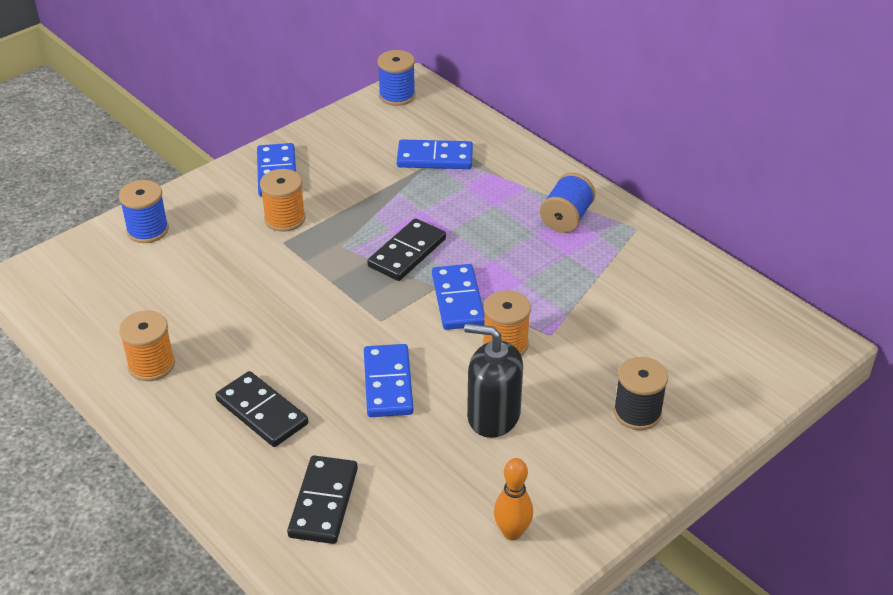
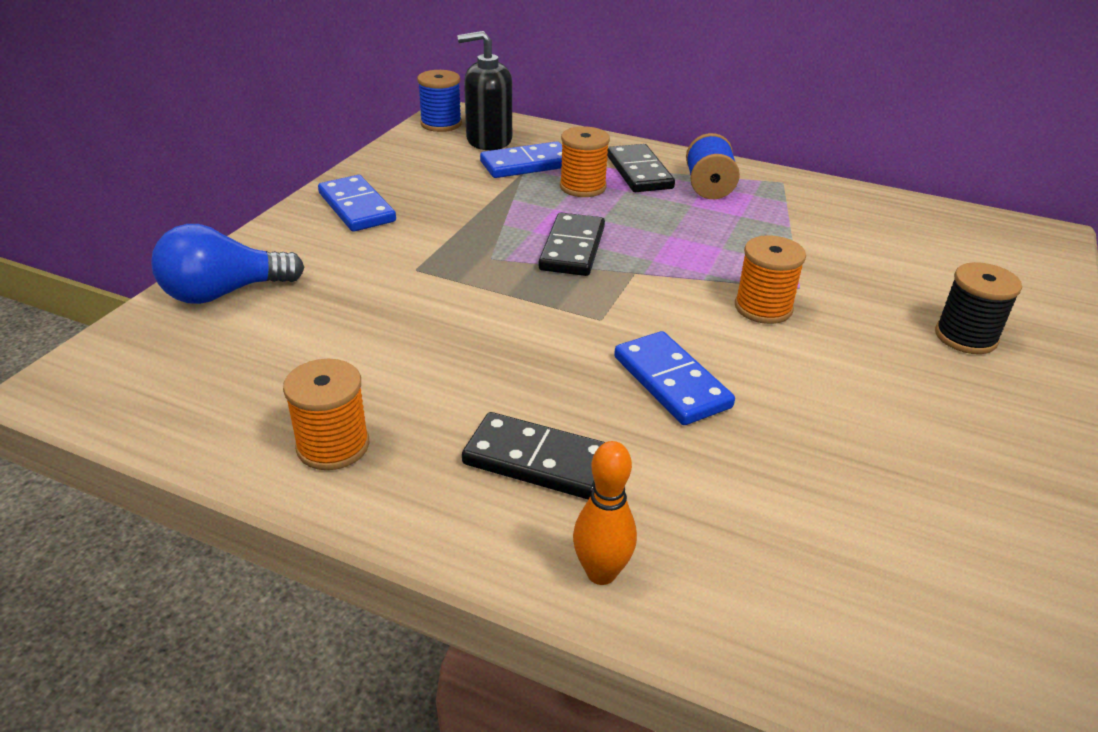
camera: 25 degrees left, 5 degrees down
(147, 230) = (224, 293): blue spool -> blue light bulb
(285, 219) = (400, 246): orange spool -> orange spool (582, 187)
(324, 502) = (721, 552): black domino -> black domino (639, 172)
(458, 300) = (670, 279): blue domino -> none
(493, 415) = (824, 382): black soap dispenser -> black soap dispenser (489, 140)
(512, 532) = (984, 508): orange bowling pin -> orange bowling pin (601, 573)

